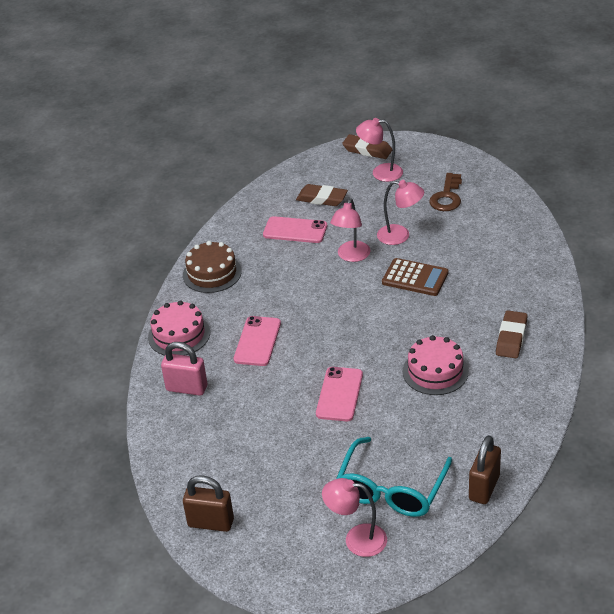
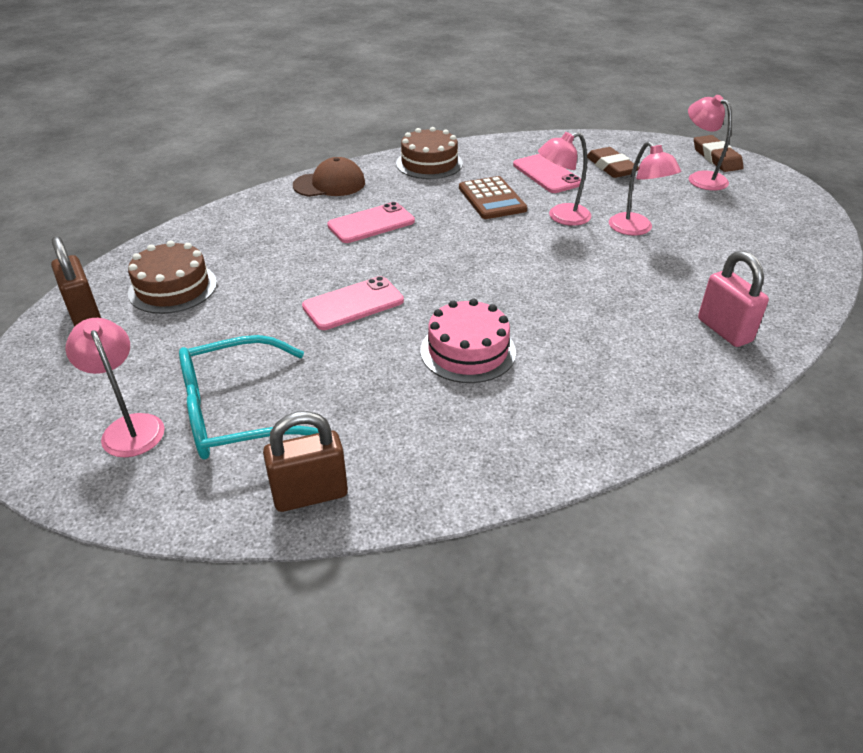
camera: 45 degrees right, 0 degrees up
(179, 335) = (329, 184): pink cake -> brown cap
(187, 388) = (264, 218): pink padlock -> pink padlock (724, 330)
(226, 468) = (173, 288): none -> brown cake
(415, 278) = (591, 267): brown calculator -> brown calculator (492, 199)
(447, 196) = (741, 228): brown key -> none
(511, 338) = (601, 382): brown eraser -> none

